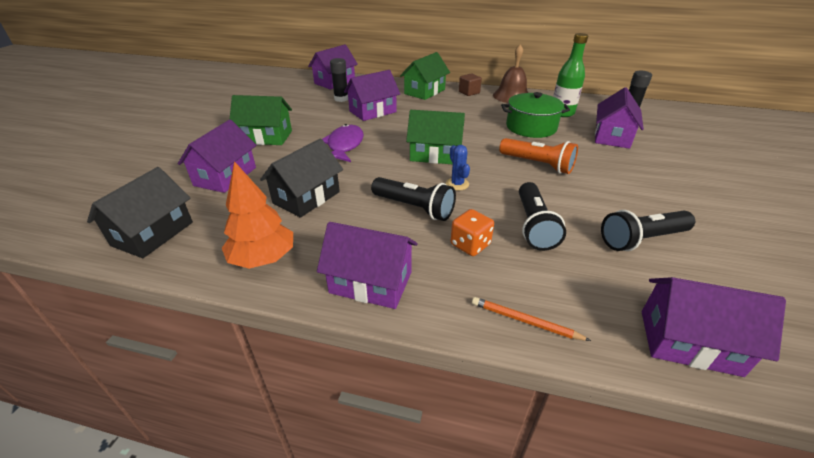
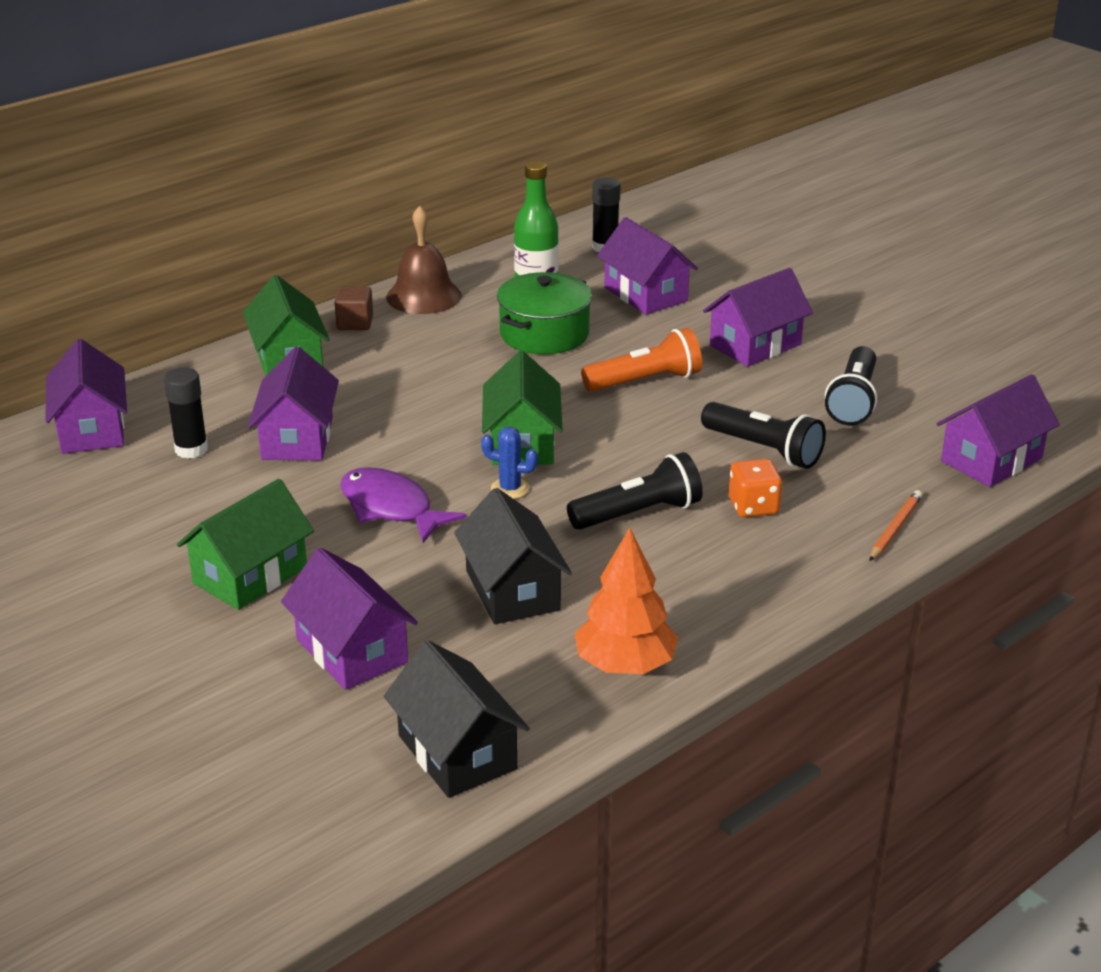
camera: 55 degrees left, 5 degrees down
(371, 282) = (751, 599): purple house -> purple house (755, 345)
(435, 154) = (522, 442): green house -> green house turned 45 degrees counterclockwise
(457, 184) = (620, 459): blue cactus -> blue cactus (510, 489)
(525, 321) = (895, 528): orange pencil -> orange pencil turned 150 degrees clockwise

